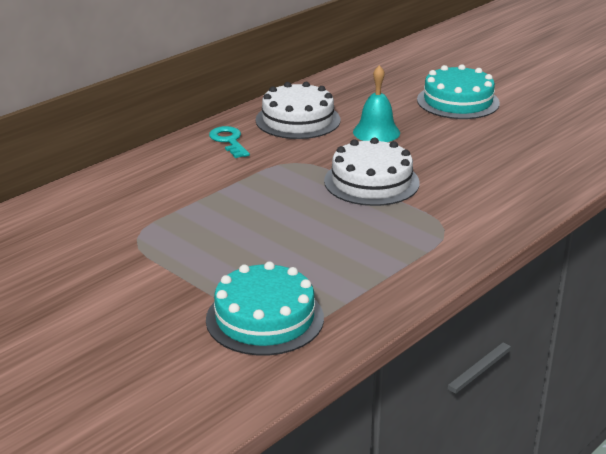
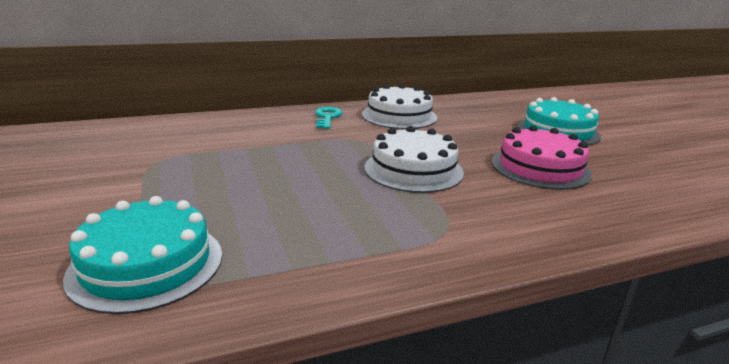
camera: 25 degrees right, 5 degrees down
(376, 132) = (458, 136): turquoise bell -> none
(470, 150) = (540, 167): none -> pink cake

